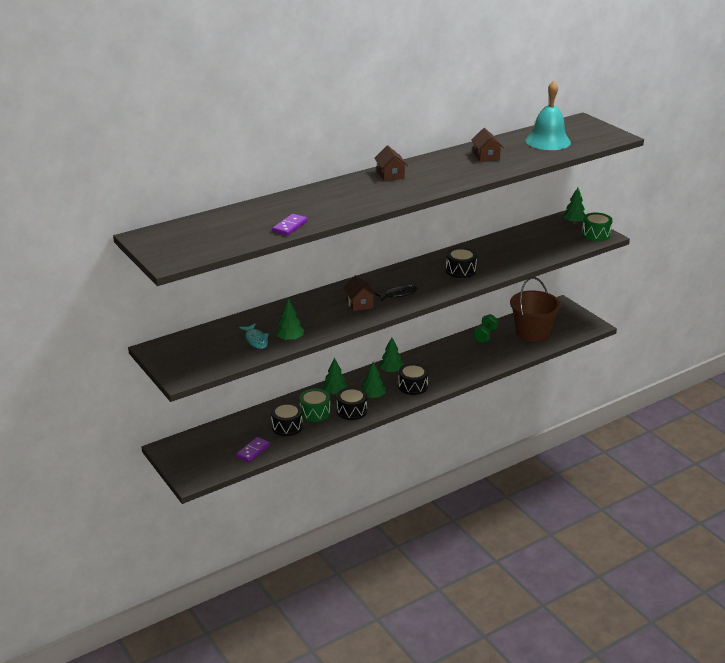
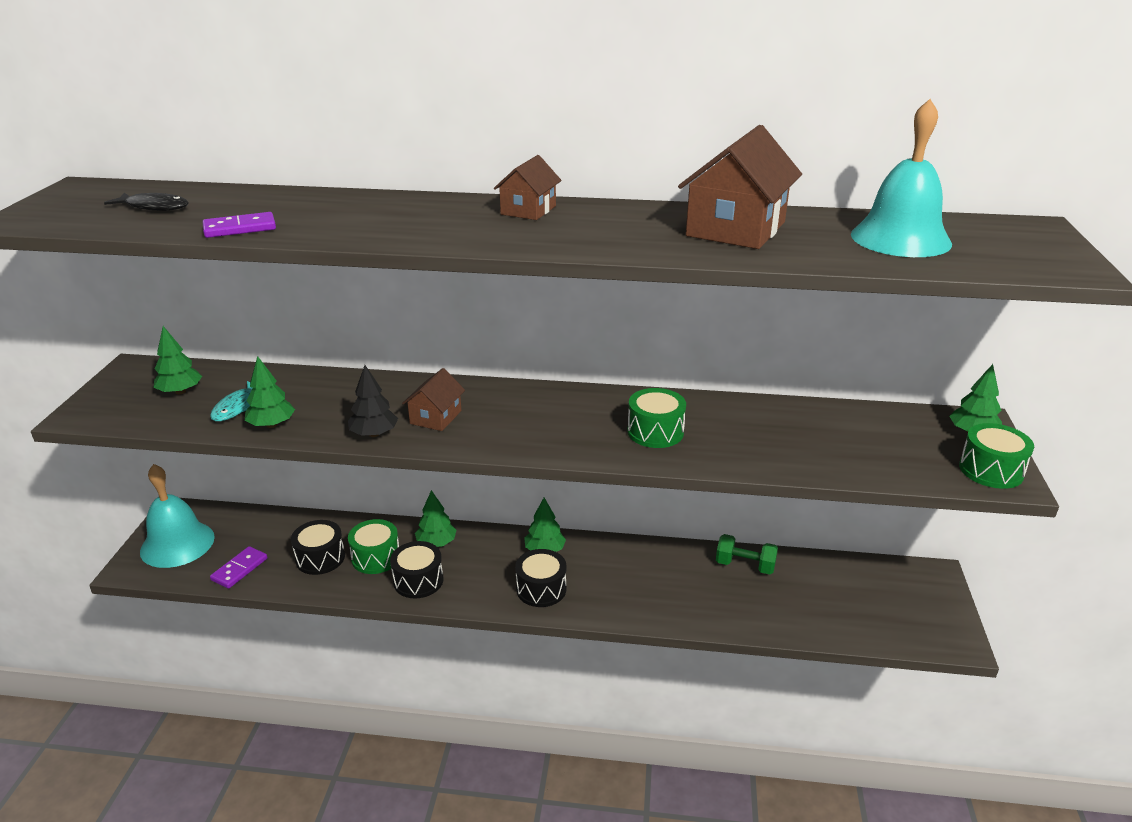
camera: 40 degrees right, 0 degrees up
(196, 459) = (177, 544): none -> turquoise bell
(253, 451) = (239, 569): purple domino -> purple domino turned 45 degrees counterclockwise
(345, 322) = (374, 434): none -> black tree
(373, 396) = (471, 575): green tree -> green tree (180, 392)
(398, 294) = (508, 427): black fish -> black fish (154, 207)
(460, 270) = (655, 432): black drum -> green drum
(485, 335) = (745, 565): green dumbbell -> green dumbbell turned 45 degrees clockwise
(486, 156) = (736, 229): brown house -> brown house, size x1.78
(532, 333) = (827, 599): brown bucket -> none

